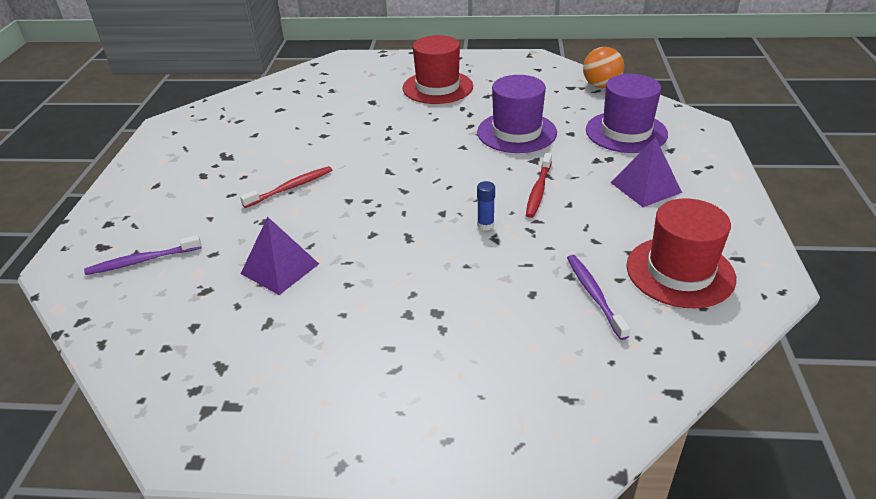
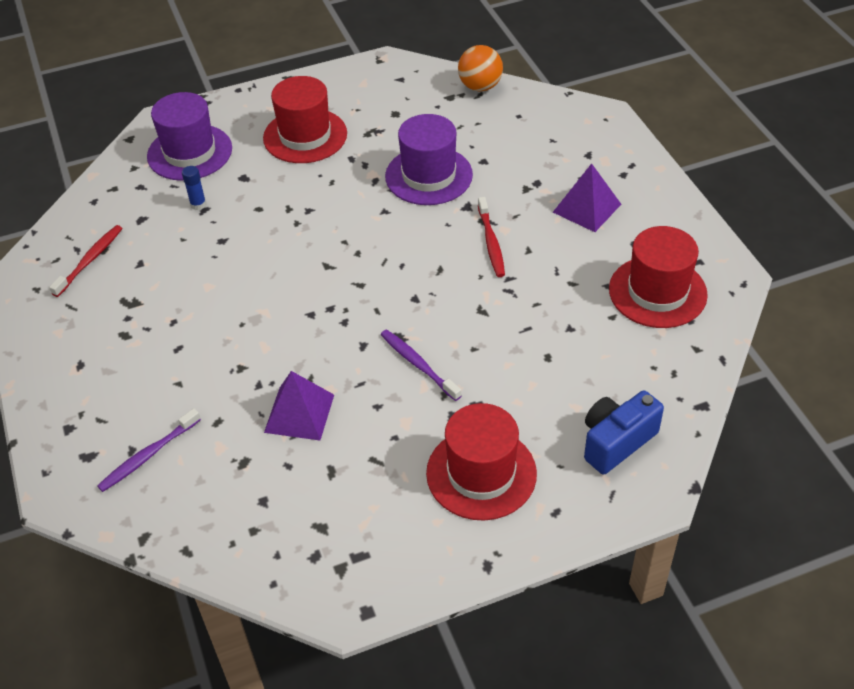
camera: 25 degrees left, 10 degrees up
(291, 187) = (237, 319): red toothbrush -> red toothbrush (90, 260)
(398, 374) = (481, 473): none -> red hat
(485, 225) = (464, 299): blue glue stick -> blue glue stick (198, 204)
(555, 394) = (616, 442): none -> blue camera
(594, 295) = (599, 339): purple toothbrush -> purple toothbrush (418, 364)
(626, 132) = (536, 144): purple hat -> purple hat (189, 152)

